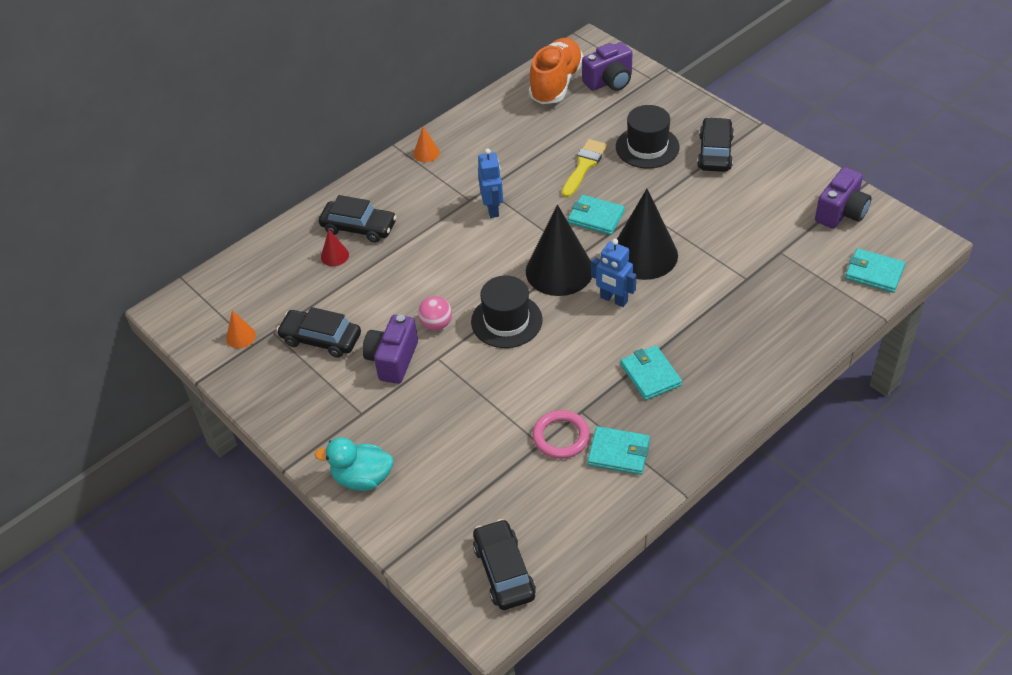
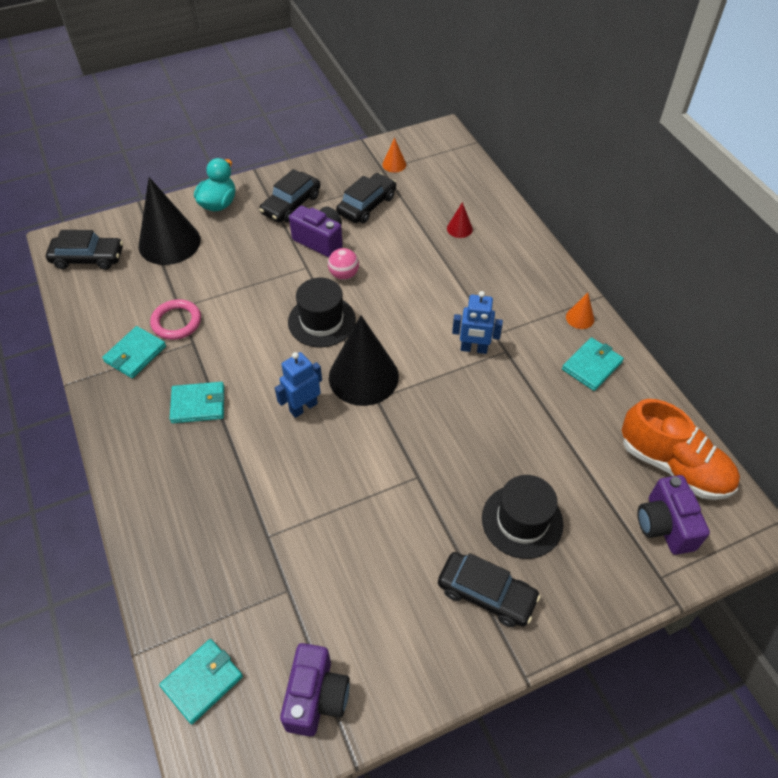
camera: 105 degrees right, 5 degrees up
(359, 227) = (489, 249): black car -> black car (291, 204)
(584, 166) = (511, 446): yellow brush -> none
(596, 217) = (424, 430): turquoise wallet -> turquoise wallet (592, 366)
(644, 255) = (350, 454): black cone -> black cone (169, 242)
(841, 212) = (316, 697): purple camera -> purple camera turned 135 degrees counterclockwise

